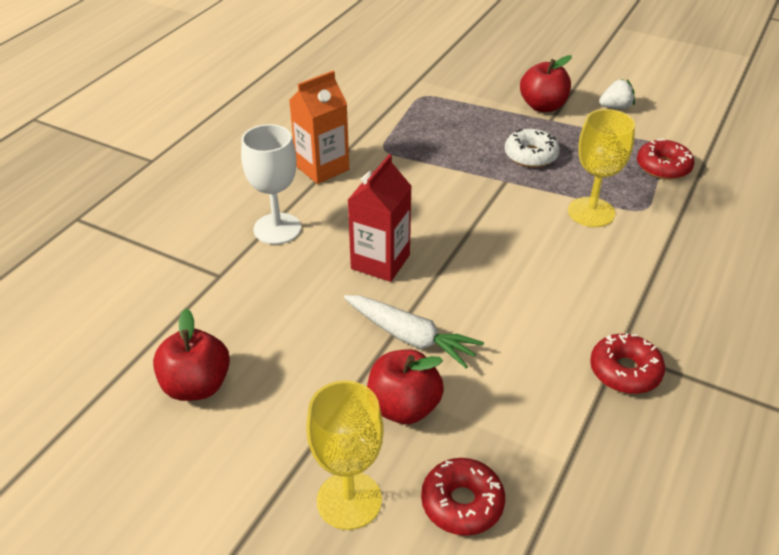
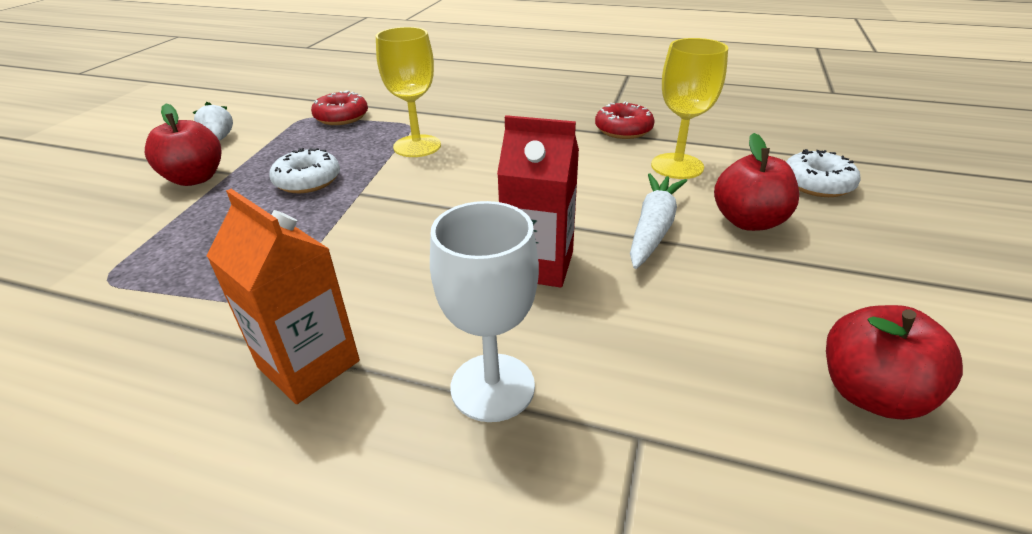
camera: 100 degrees left, 5 degrees down
(349, 500) = (880, 237): yellow goblet -> yellow goblet (677, 166)
(462, 503) = (816, 184): red donut -> white donut

